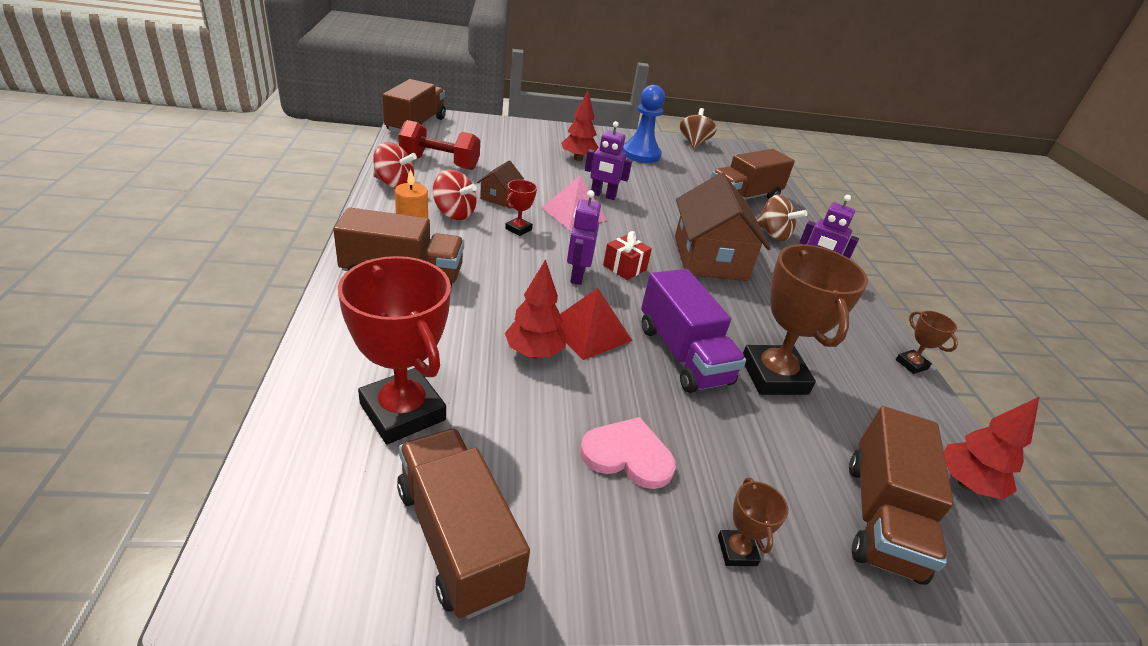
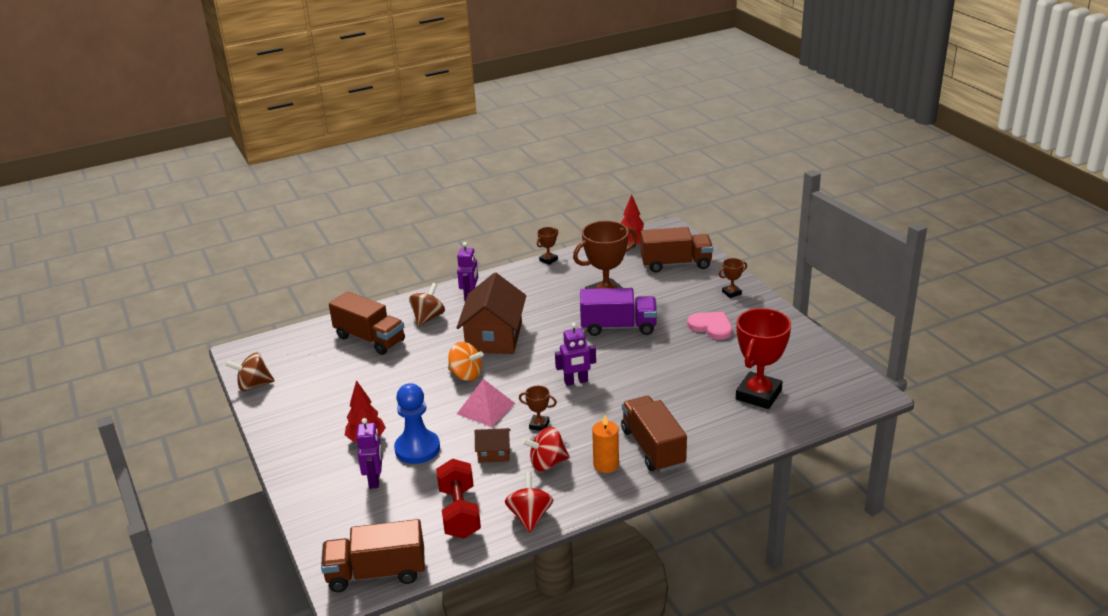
camera: 105 degrees left, 5 degrees down
(454, 213) = (547, 463): red spinning top -> red spinning top turned 120 degrees counterclockwise
(457, 539) = (801, 354): brown truck -> none
(518, 229) = (539, 425): red trophy -> brown trophy
(534, 352) = (670, 372): red tree -> none
(589, 332) = (632, 361): red pyramid -> none
(603, 195) = (437, 404): purple robot -> purple robot (375, 480)
(624, 267) = (545, 366): red gift -> none
(628, 455) = (711, 327): pink heart -> pink heart turned 135 degrees clockwise
(641, 154) = (318, 408): blue pawn -> blue pawn (417, 448)
(643, 221) = (466, 375): none -> orange spinning top
(683, 354) = (618, 327): purple truck -> purple truck turned 45 degrees clockwise
(709, 258) = (494, 337): brown house -> brown house turned 60 degrees counterclockwise

